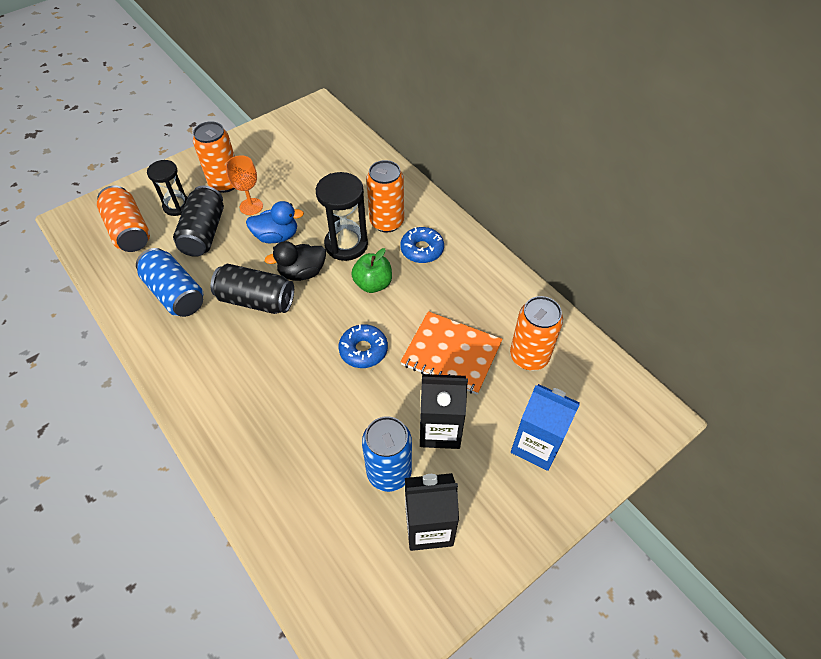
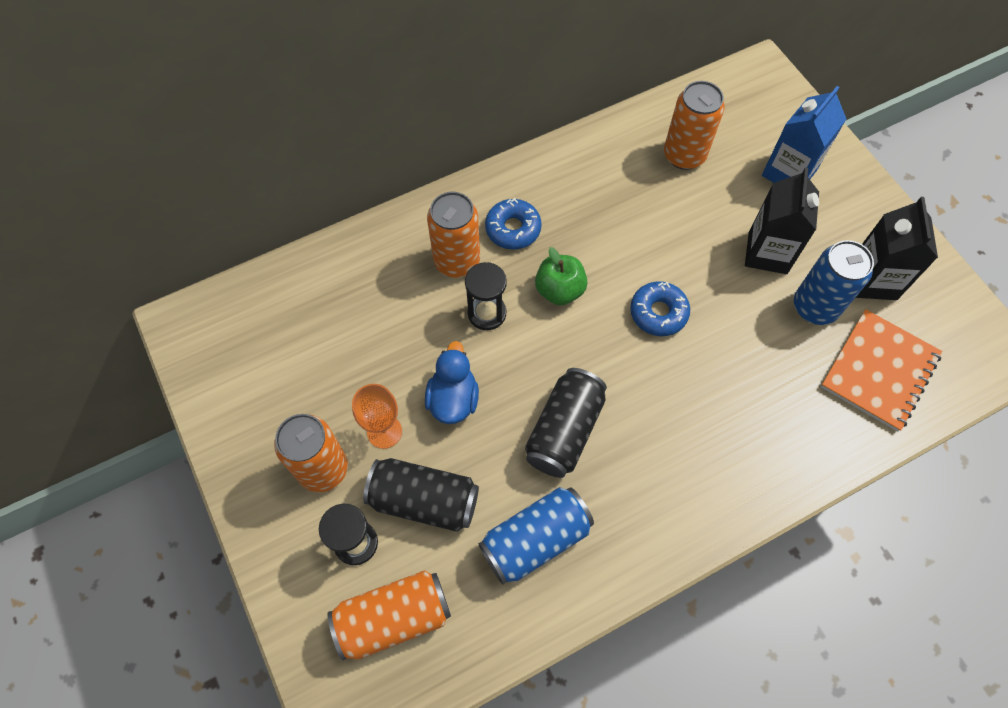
camera: 80 degrees left, 10 degrees up
(302, 272) = (526, 371): black duck -> none
(346, 244) = (487, 313): black hourglass -> black hourglass, size x0.66
(451, 354) = (673, 225): orange notebook -> orange notebook (879, 371)

